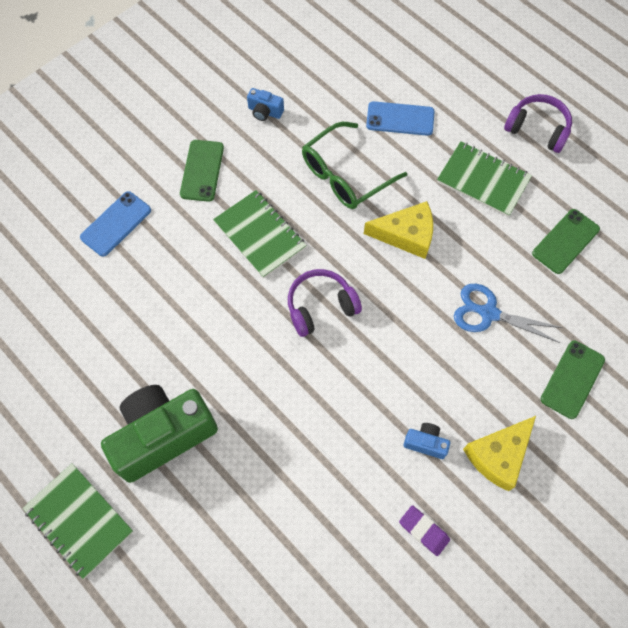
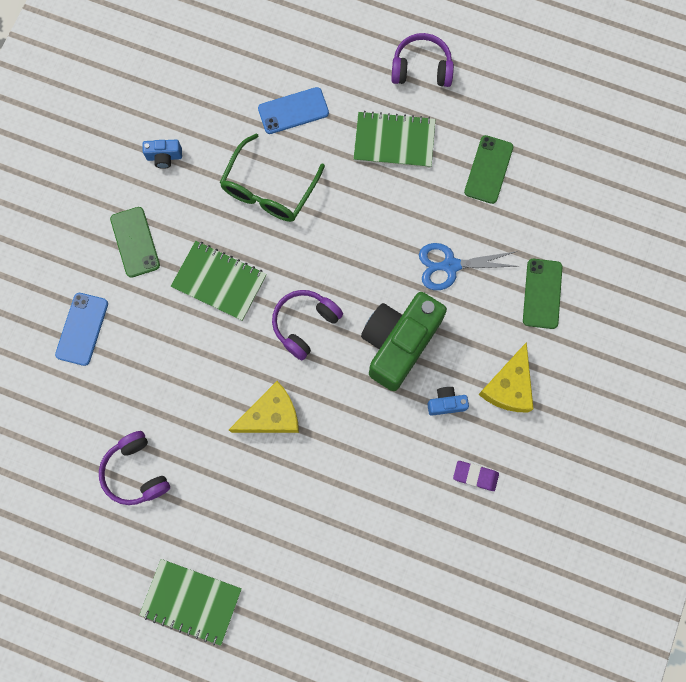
camera: 25 degrees left, 10 degrees up
(94, 371) = (136, 472): none -> purple headphones
(163, 435) = (225, 499): green camera -> green camera (398, 343)
(406, 235) = (349, 224): yellow cheese -> yellow cheese (271, 415)

